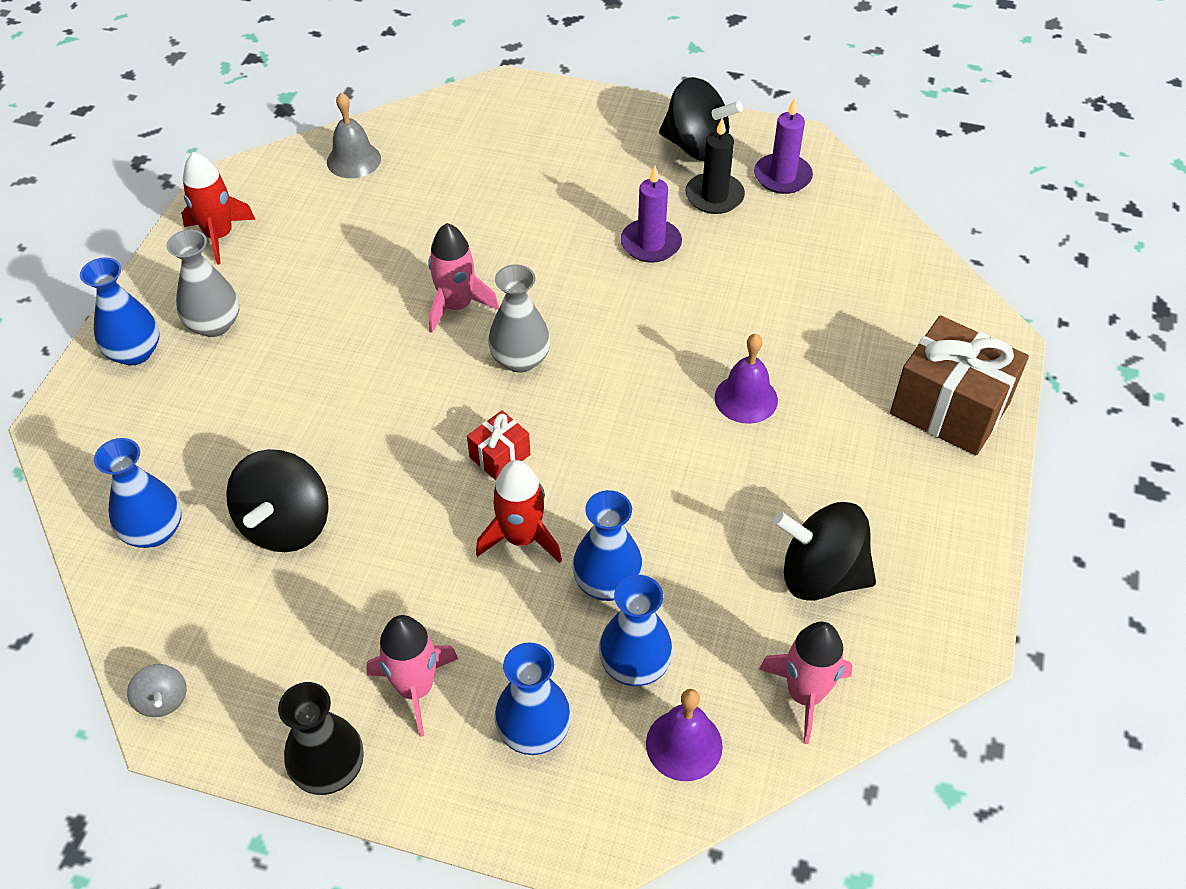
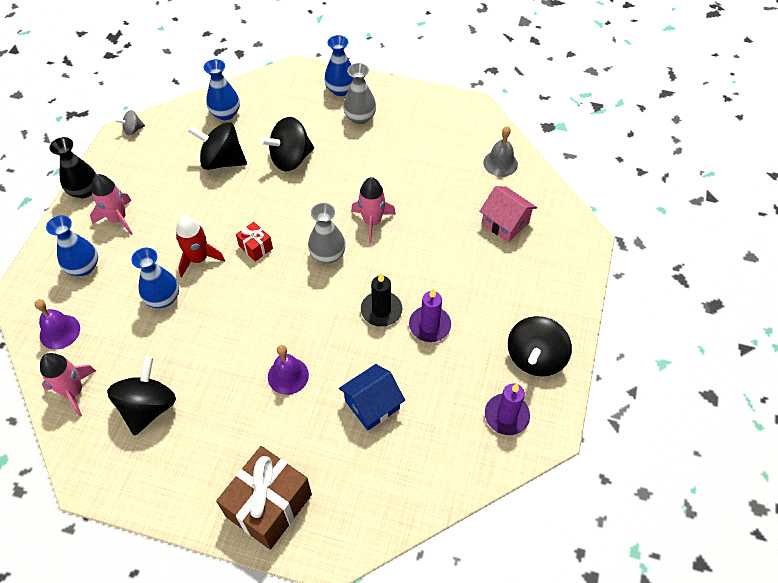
camera: 90 degrees right, 5 degrees up
(219, 236) = (429, 110): red rocket -> none
(299, 419) = (290, 159): none -> black spinning top
(471, 161) = (505, 223): none -> pink house
(634, 665) = (110, 310): blue vase -> none
(714, 196) = (480, 367): black candle -> black candle (381, 310)
(783, 303) = (372, 405): none -> blue house

